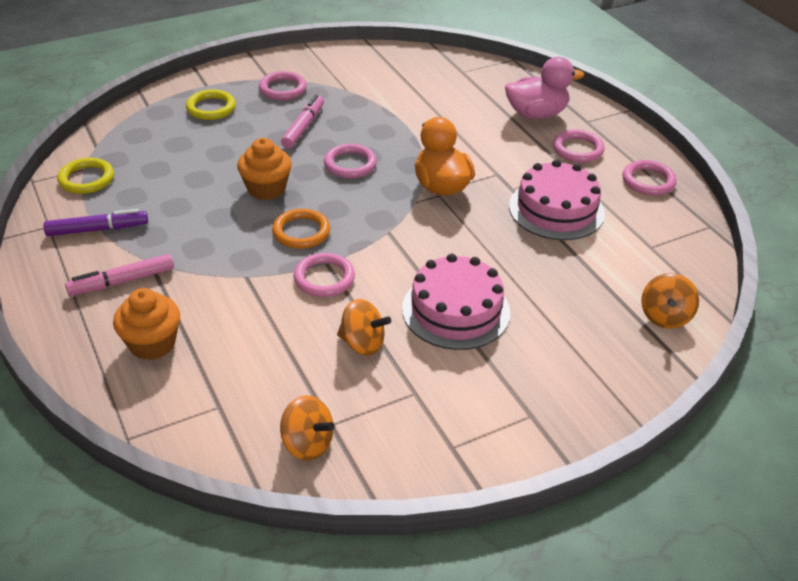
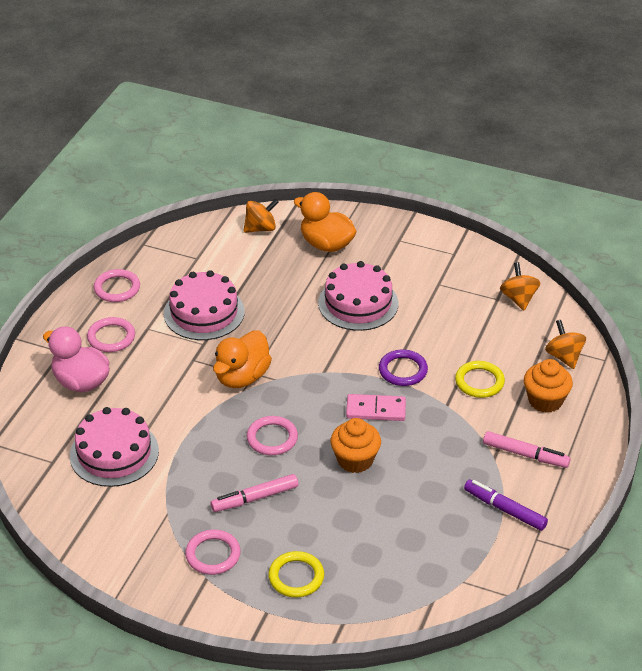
camera: 130 degrees left, 0 degrees up
(86, 179) = (471, 567): yellow ring -> yellow ring (479, 382)
(301, 232) = (376, 410): orange ring -> pink domino
(324, 278) = (403, 370): pink ring -> purple ring
(362, 343) = (431, 322): orange spinning top -> orange spinning top (564, 357)
(436, 95) = (114, 453): none -> pink cake
(584, 349) = (326, 244): none -> orange duck

